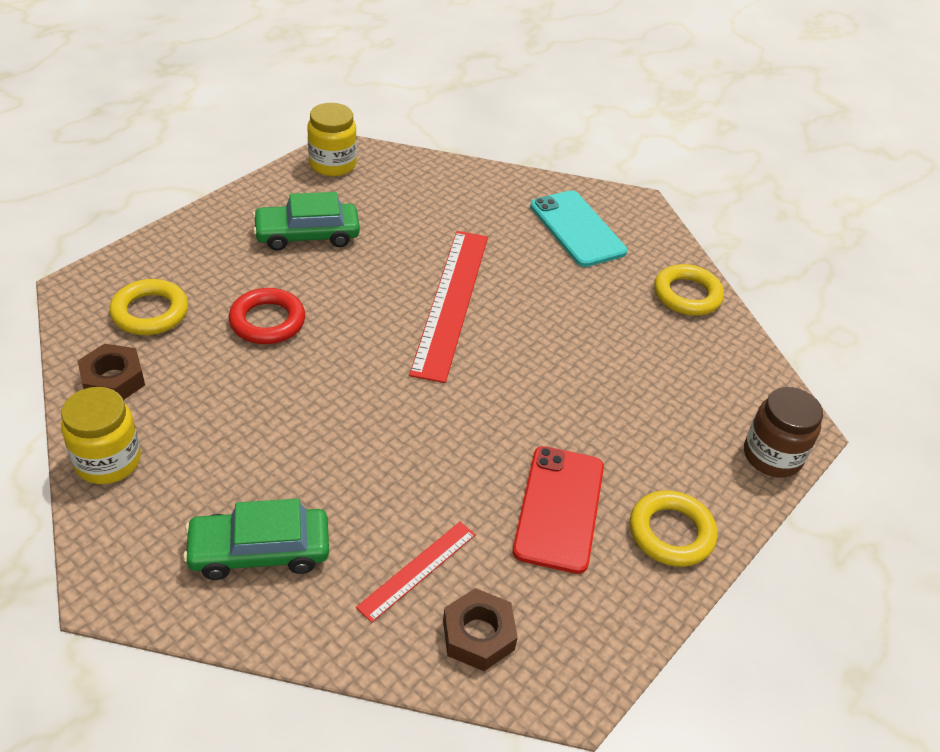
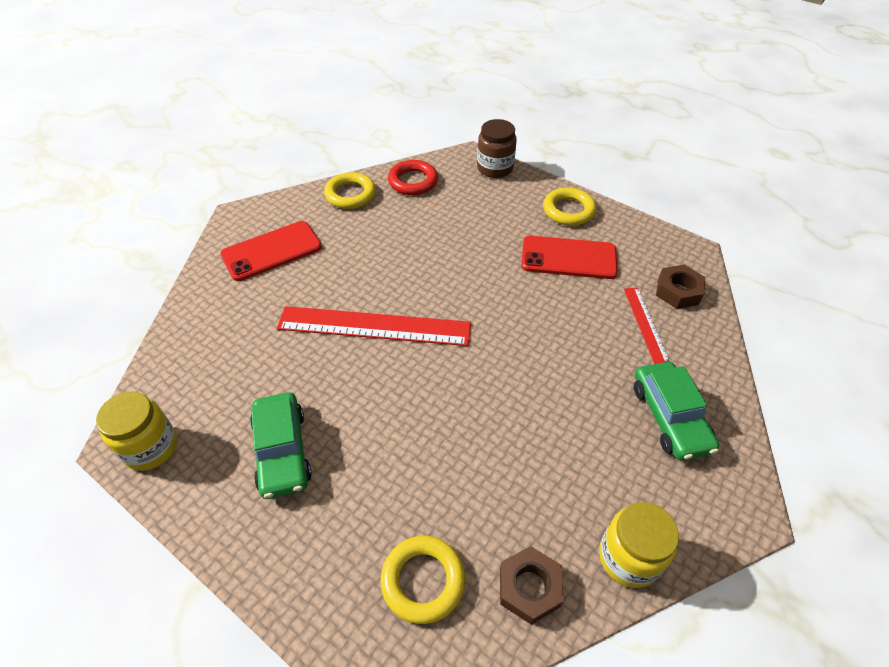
camera: 90 degrees left, 5 degrees up
(267, 321) = (419, 462): red ring -> red ring (413, 181)
(417, 570) = (645, 324): red ruler -> red ruler turned 45 degrees clockwise
(577, 229) = (272, 251): turquoise phone -> red phone

